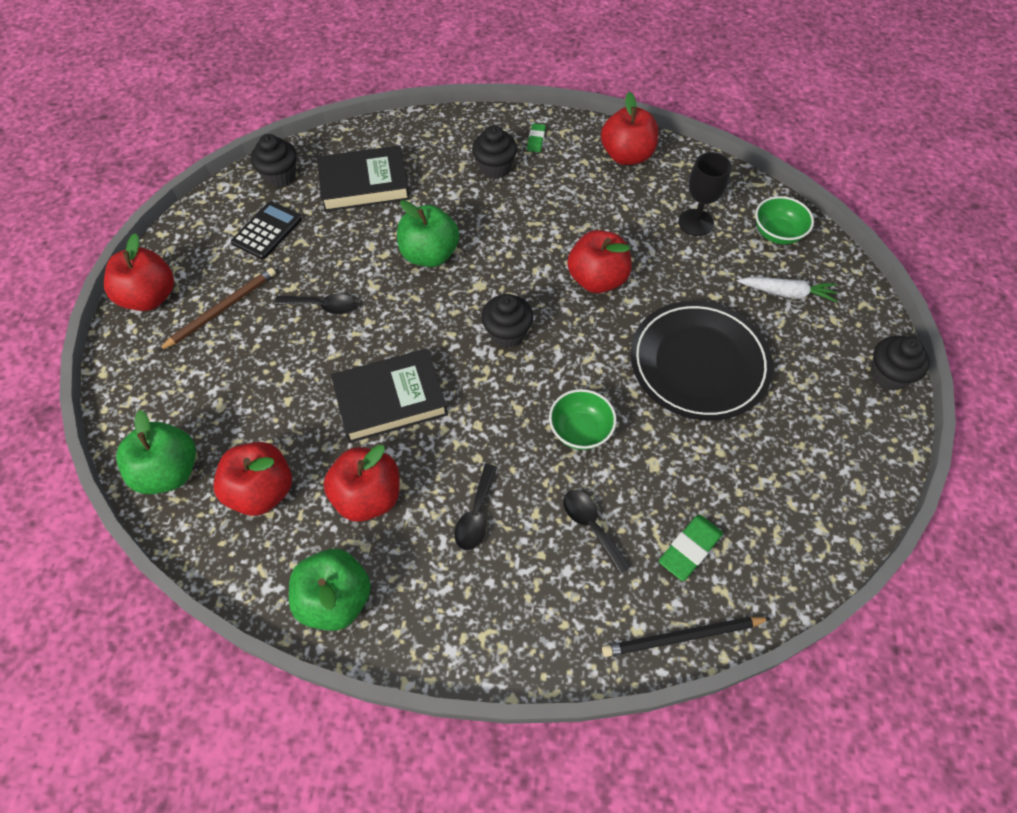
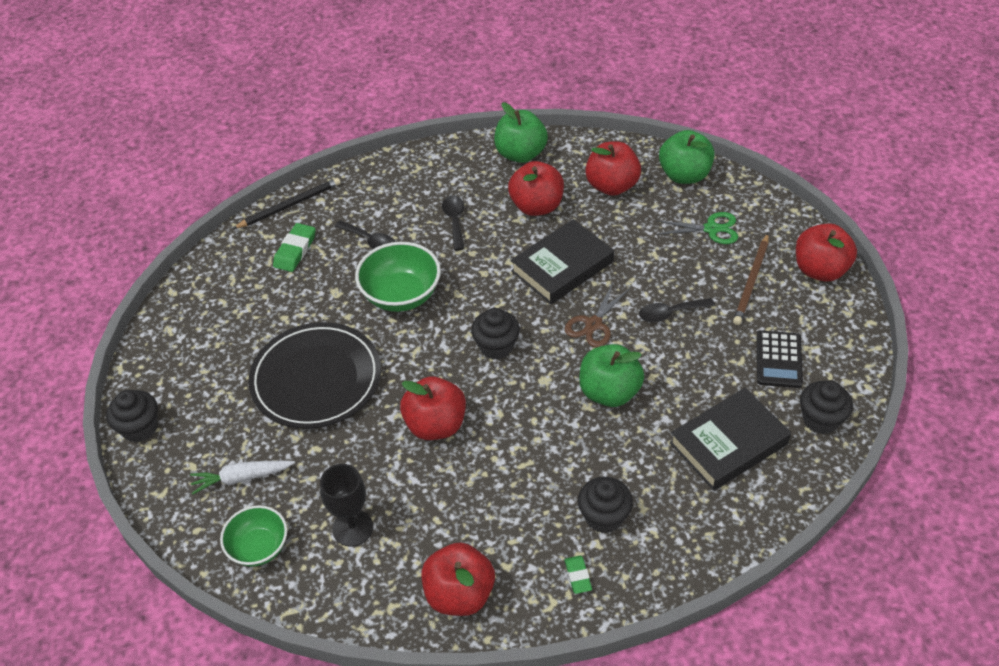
camera: 160 degrees right, 10 degrees down
(205, 384) = (711, 229): none -> green scissors
(401, 322) = (593, 324): none -> brown scissors
(580, 430) = (401, 295): green bowl -> green bowl, size x1.51

